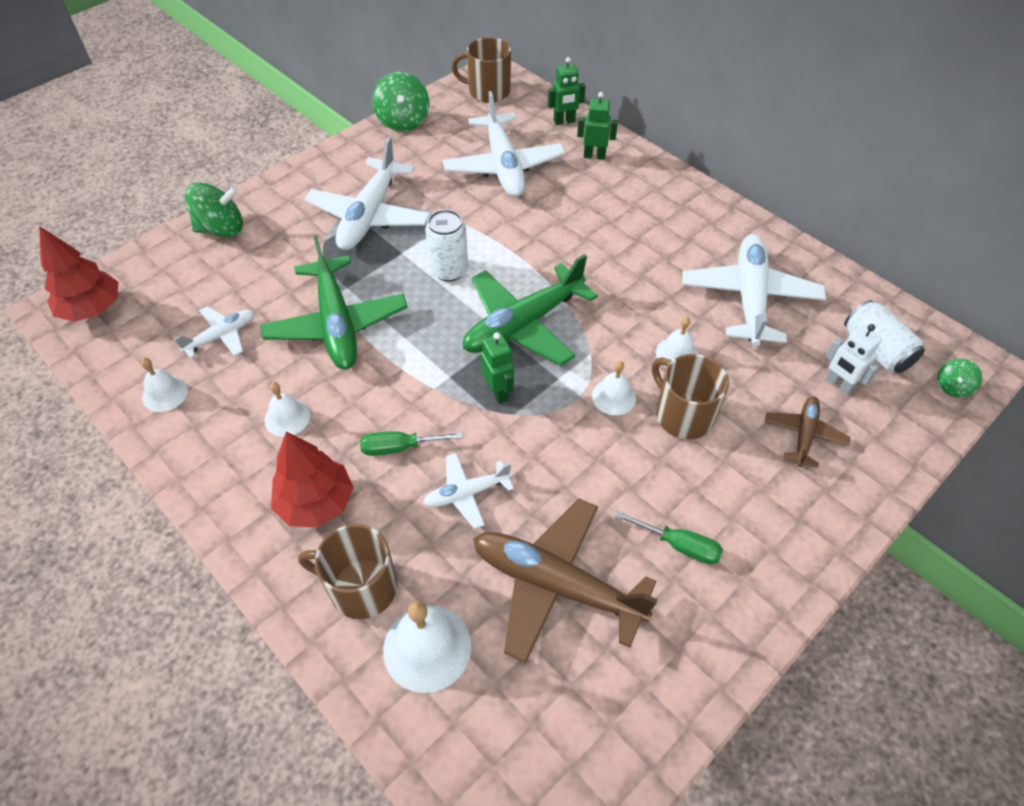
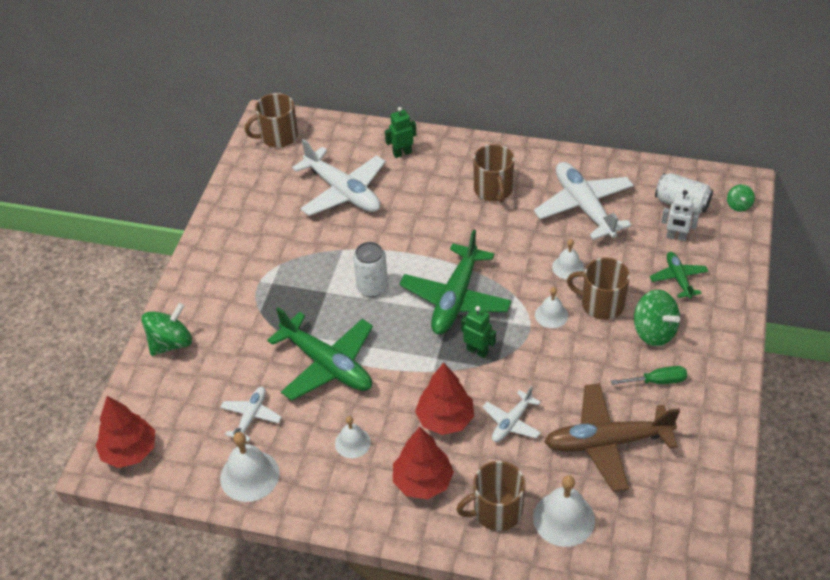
camera: 30 degrees left, 5 degrees down
(165, 393) = (249, 475): white bell -> white bell, size x1.62
(369, 216) = (277, 277): white plane -> none
(399, 447) = (445, 419): green screwdriver -> red tree
(403, 121) = (233, 191): green spinning top -> green spinning top (654, 331)
(564, 121) = (357, 135): green robot -> none
(660, 233) = (493, 190): none -> brown mug
(804, 434) = (678, 278): brown plane -> green plane

